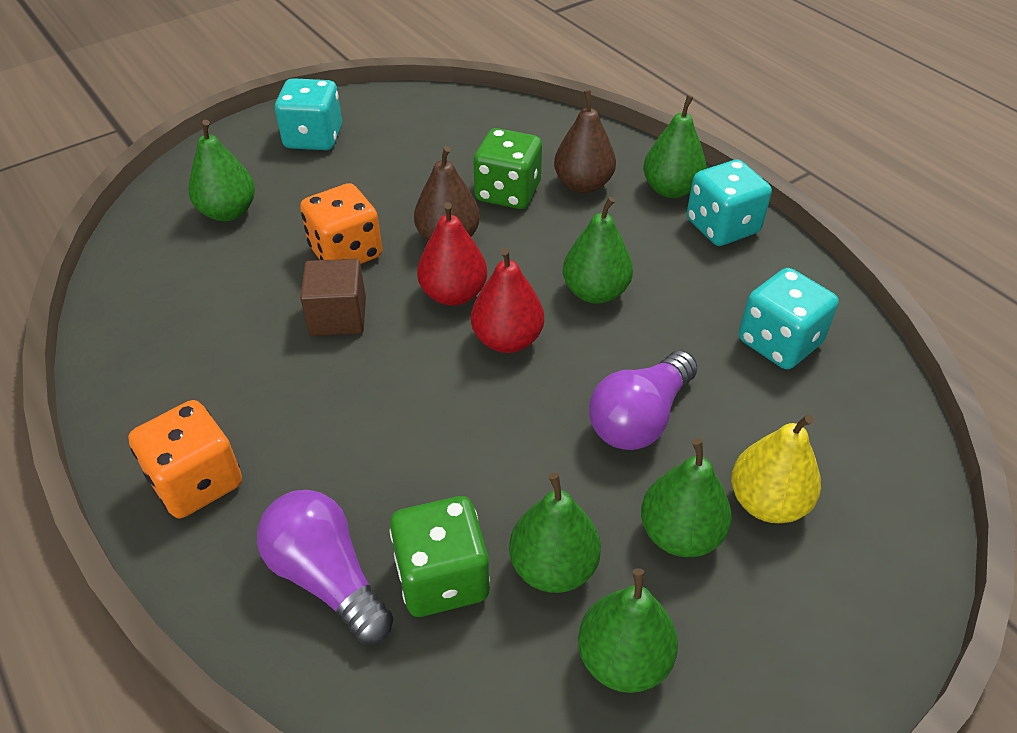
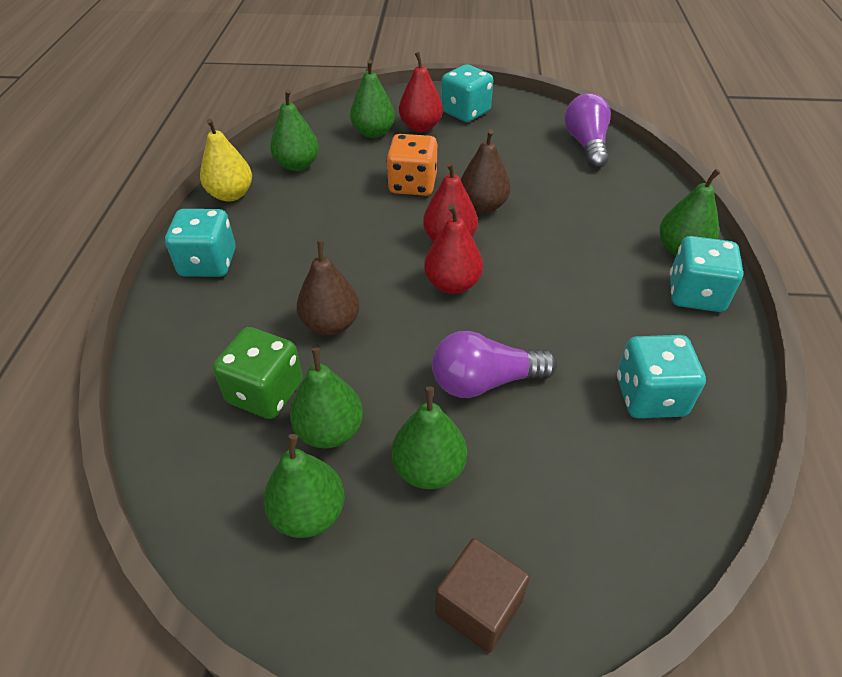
camera: 40 degrees right, 0 degrees up
(197, 482) = (208, 263): orange dice -> turquoise dice
(279, 179) = (420, 127): none -> red pear
(327, 577) = (212, 351): purple light bulb -> purple light bulb (586, 145)
(338, 316) = (369, 218): brown cube -> brown cube (479, 607)
(508, 192) = (554, 197): green dice -> none
(583, 185) = (614, 216): brown pear -> brown pear (331, 324)
(595, 292) = (544, 287): green pear -> green pear (297, 165)
(767, 502) = (513, 493): yellow pear -> yellow pear (231, 194)

